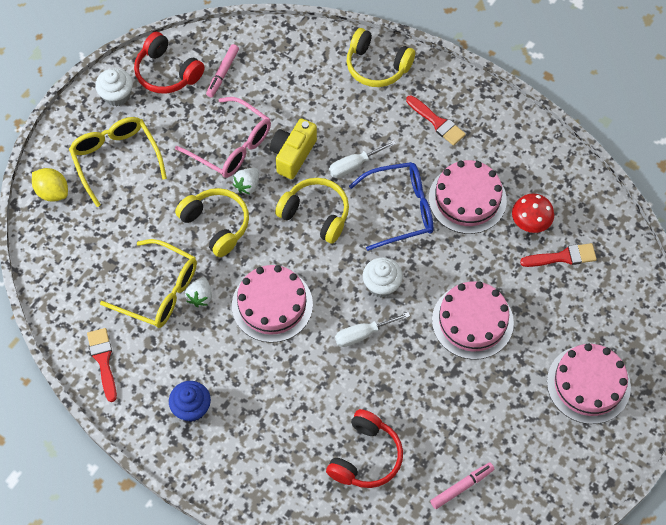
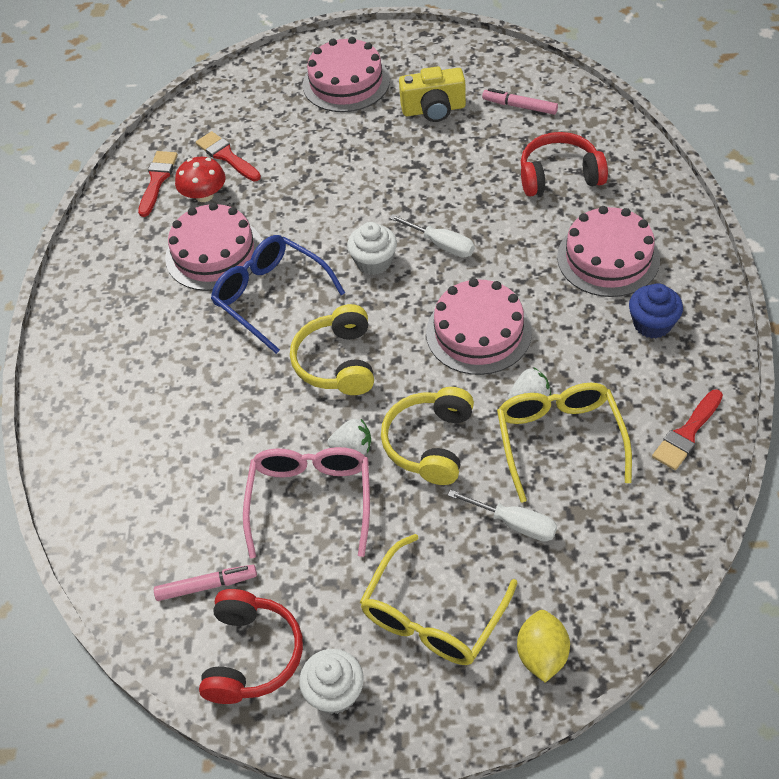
camera: 120 degrees left, 10 degrees down
(293, 155) = (275, 431): yellow camera -> yellow camera (433, 109)
(354, 165) = (244, 366): white screwdriver -> white screwdriver (514, 523)
(377, 66) = (84, 428): yellow headphones -> none
(437, 122) = (130, 328): red brush -> red brush (157, 180)
(472, 321) = (353, 179): pink cake -> pink cake (608, 258)

